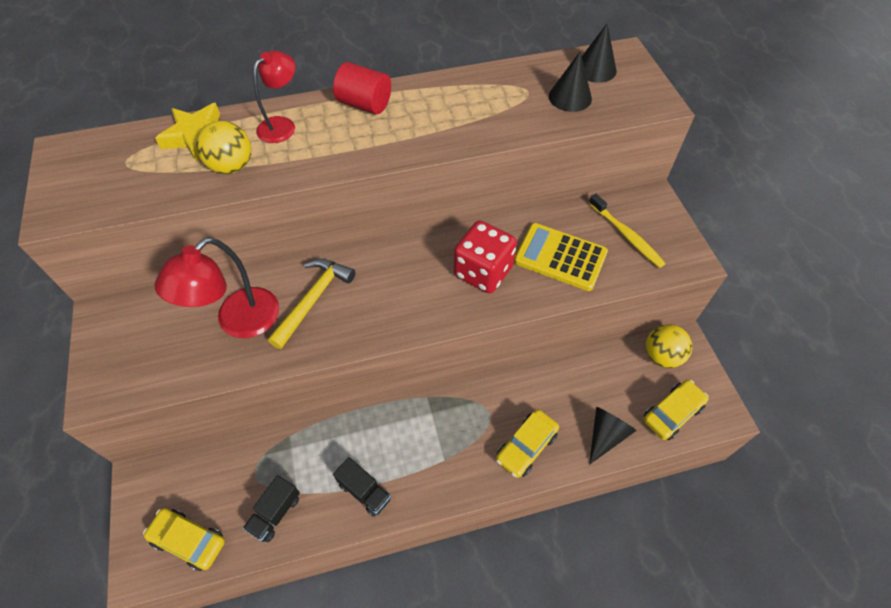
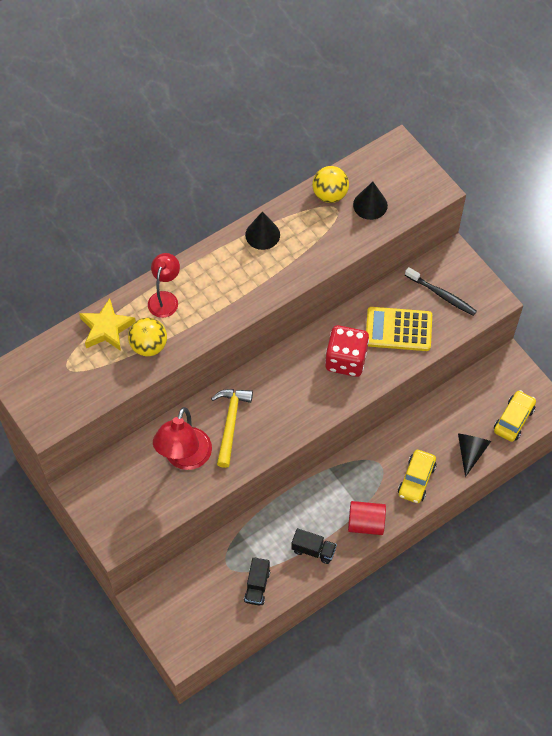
camera: 20 degrees left, 5 degrees up
(189, 540) = (205, 624): yellow car -> none
(364, 104) = (217, 259): red cylinder -> red cylinder (366, 523)
(595, 69) = (380, 170): black cone -> black cone (262, 234)
(626, 235) = (442, 295): yellow toothbrush -> black toothbrush
(661, 356) = (494, 377): yellow ball -> yellow ball (330, 194)

